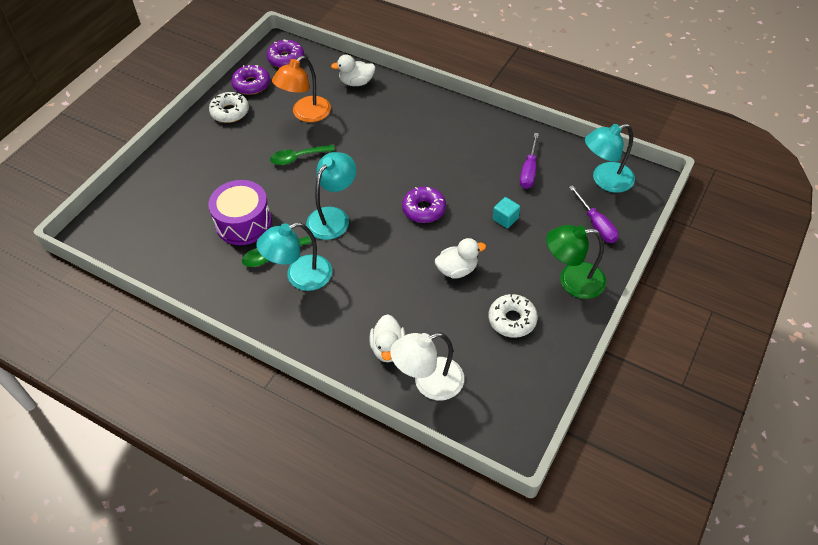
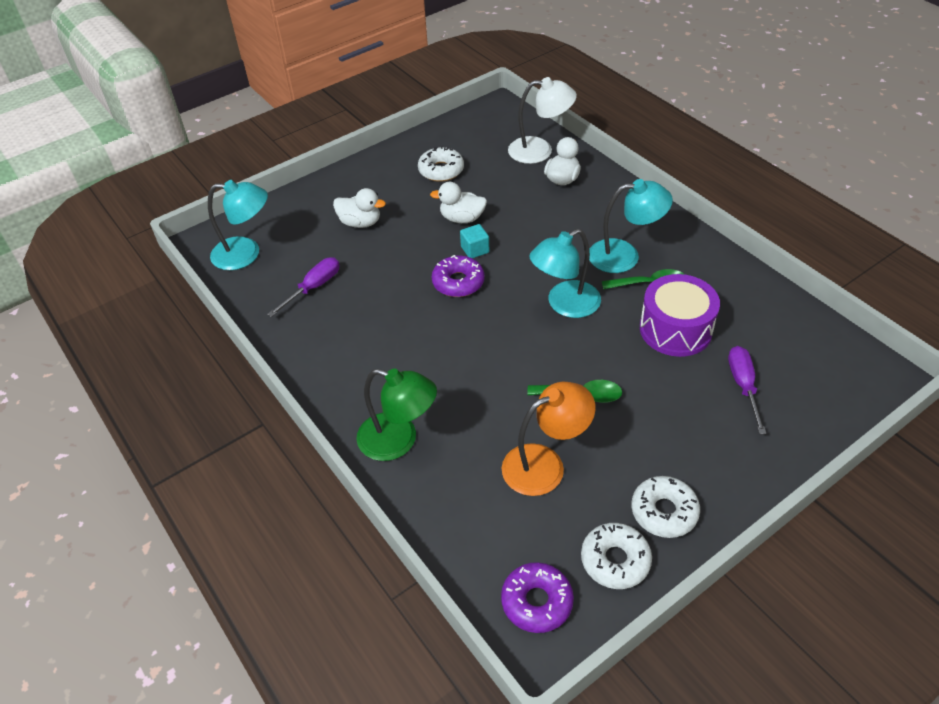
camera: 155 degrees left, 5 degrees down
(251, 84) = (615, 560): purple donut -> white donut
(356, 82) = (441, 498): white duck -> white duck (360, 223)
(505, 219) = (380, 248): turquoise cube -> turquoise cube (475, 250)
(572, 281) = (365, 182): green lamp -> green lamp (399, 441)
(596, 224) = (298, 218): purple screwdriver -> purple screwdriver (743, 386)

